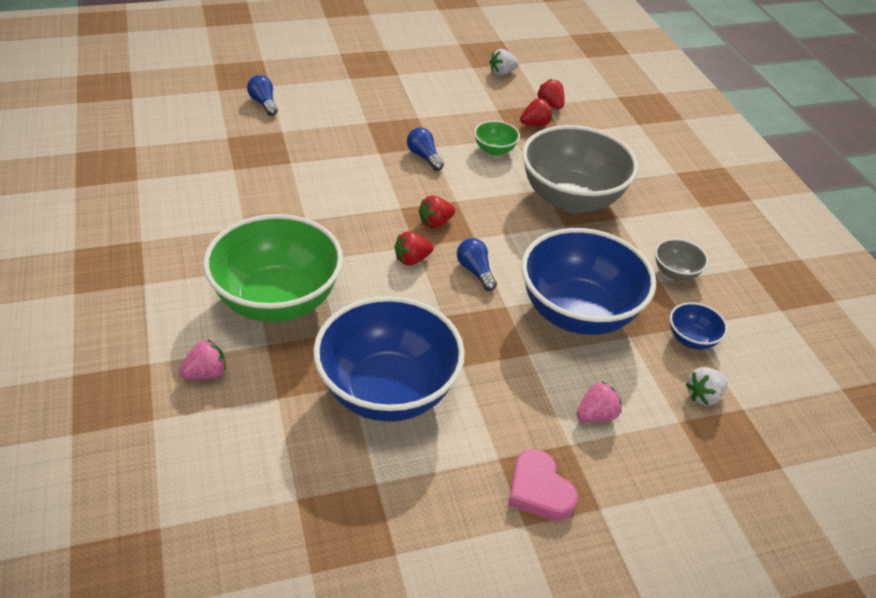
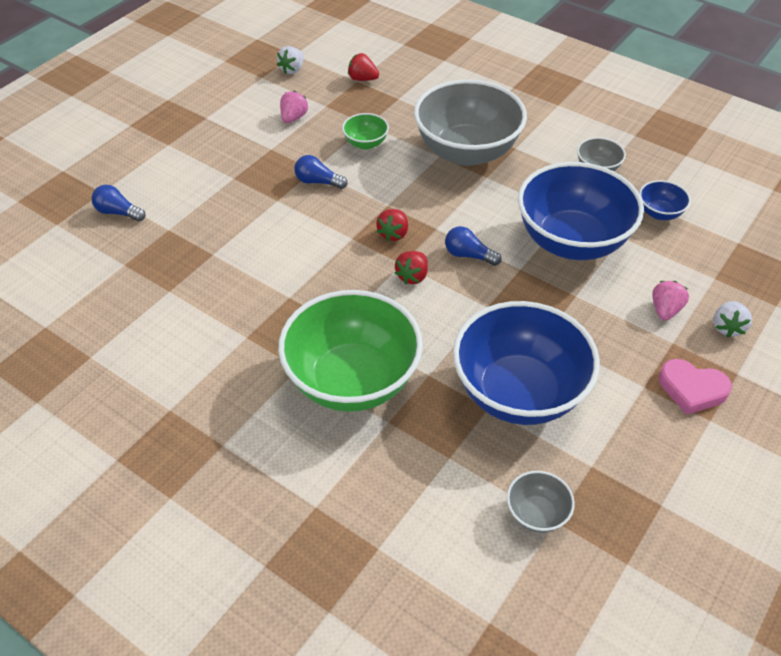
camera: 35 degrees left, 5 degrees up
(206, 373) = (372, 480): pink strawberry -> pink strawberry (293, 118)
(289, 483) = (536, 514): none -> grey bowl
(535, 124) = (370, 103): red strawberry -> none
(703, 396) = (709, 249): white strawberry -> white strawberry (727, 327)

